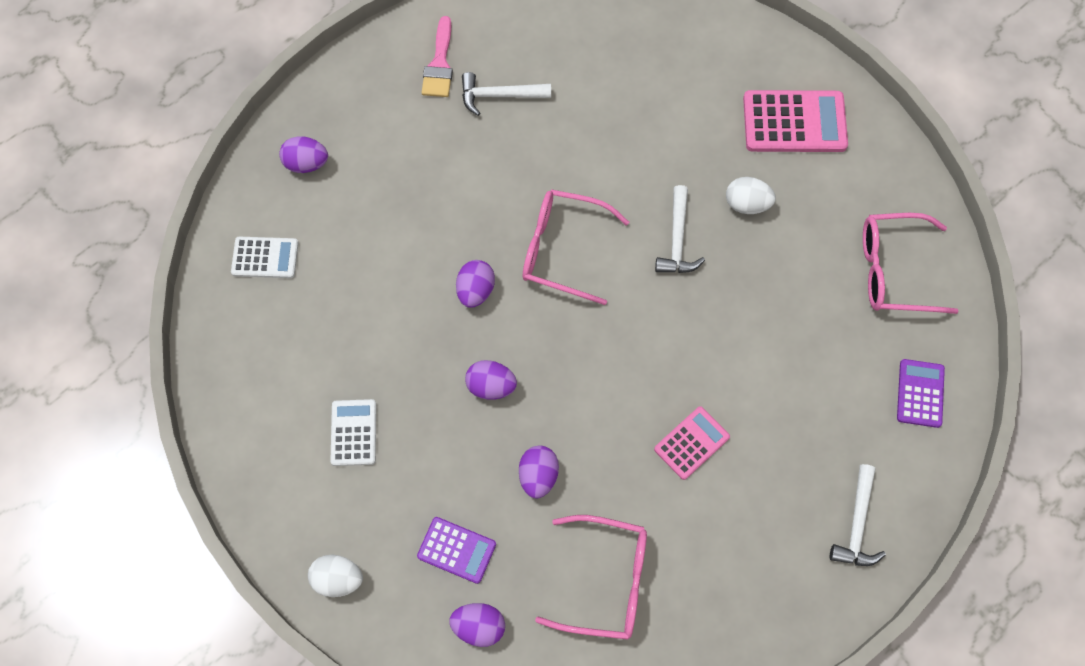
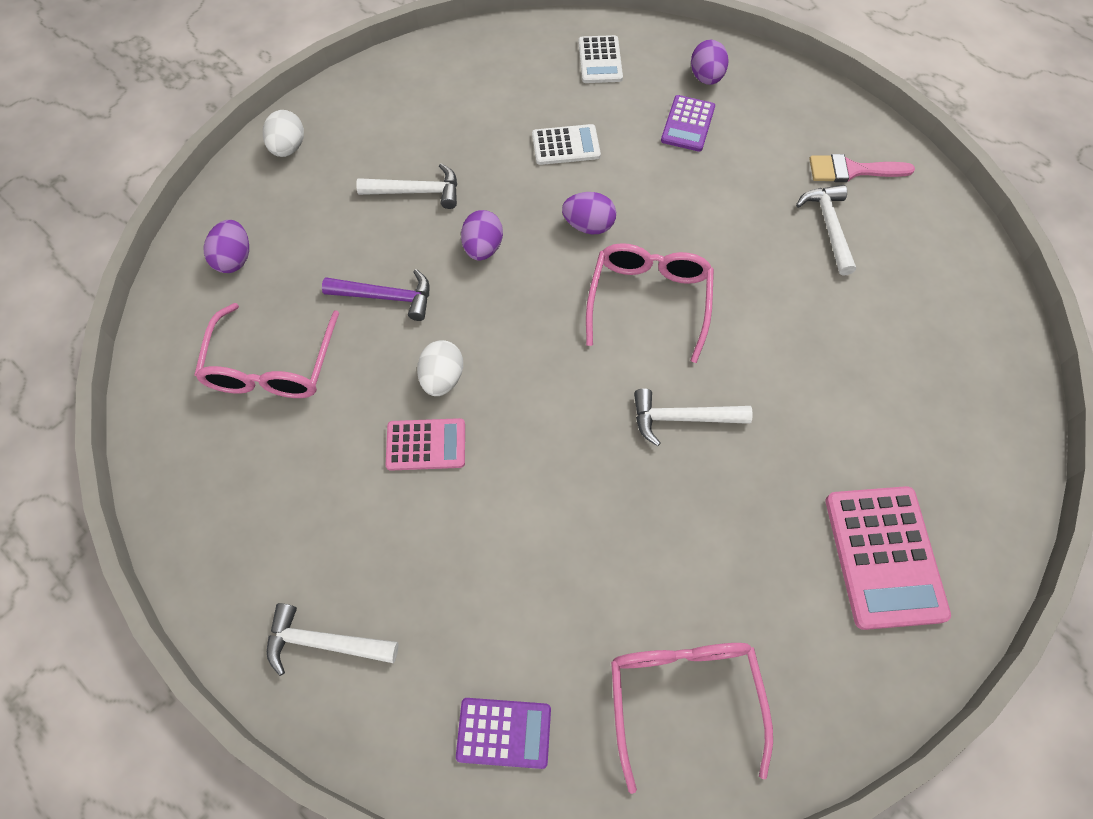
camera: 85 degrees right, 5 degrees down
(353, 432) = (429, 144): white calculator -> white calculator (566, 145)
(415, 445) = (417, 191): none -> white hammer
(456, 550) = (311, 234): purple calculator -> purple calculator (688, 124)
(538, 476) = (386, 297): purple egg -> purple hammer
(691, 443) = (426, 445): pink calculator -> pink calculator turned 45 degrees counterclockwise
(746, 204) = (747, 497): white egg -> white egg (442, 378)

